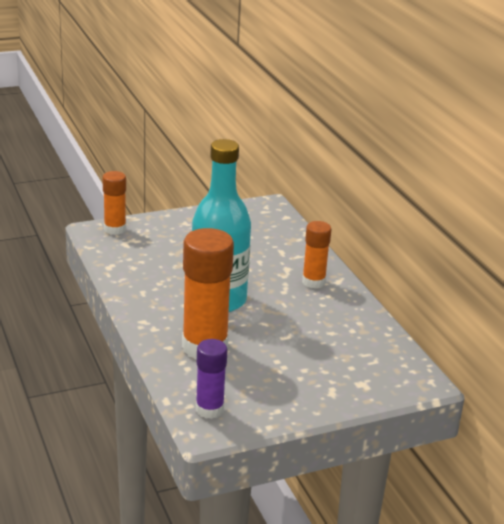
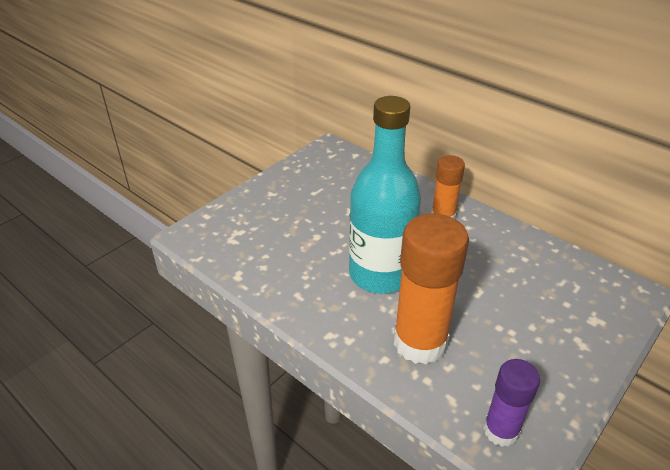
camera: 25 degrees left, 10 degrees up
(115, 229) = (208, 226): orange glue stick -> none

